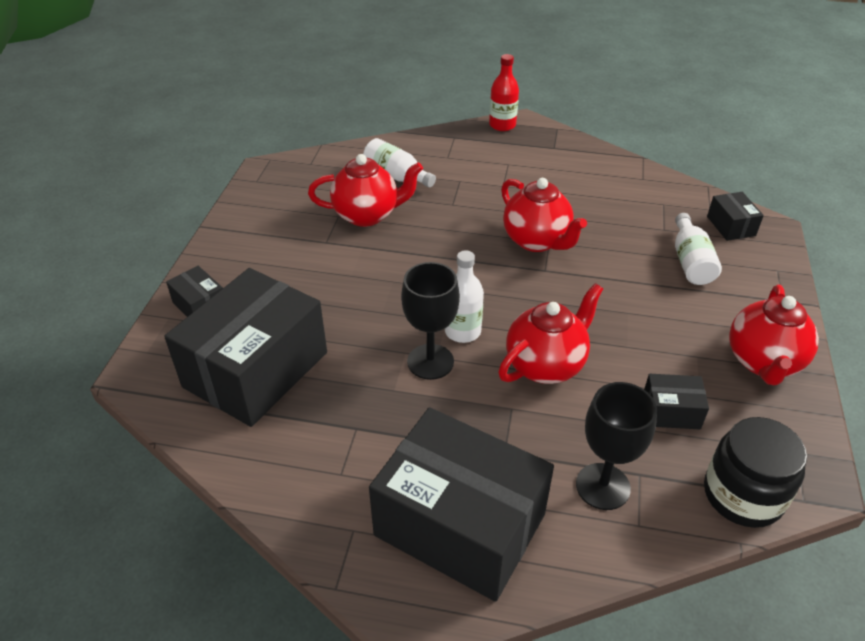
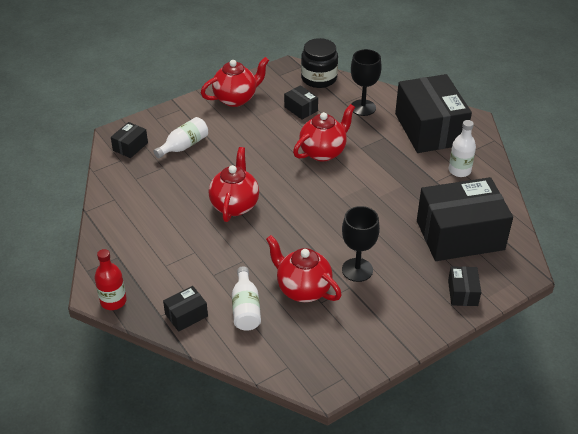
camera: 135 degrees left, 0 degrees up
(430, 362) = (372, 185): black goblet -> black goblet (357, 270)
(435, 147) = (186, 315): none -> black box
(462, 331) = (339, 188): white bottle -> white bottle (459, 170)
(546, 365) = (323, 152): red teapot -> red teapot turned 135 degrees clockwise

